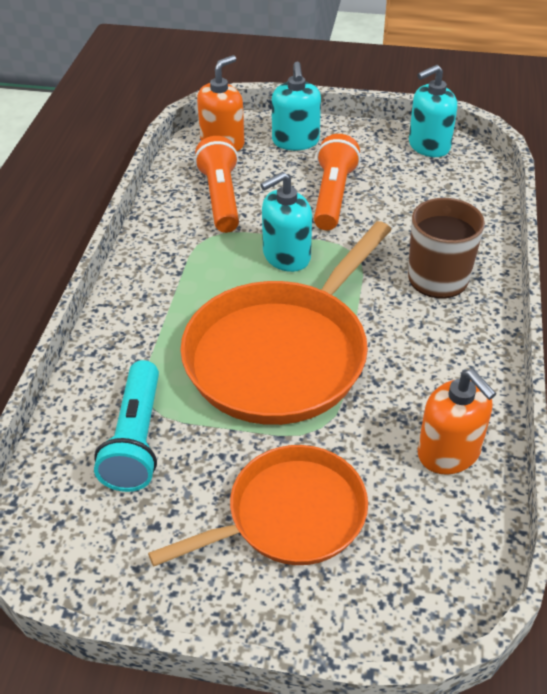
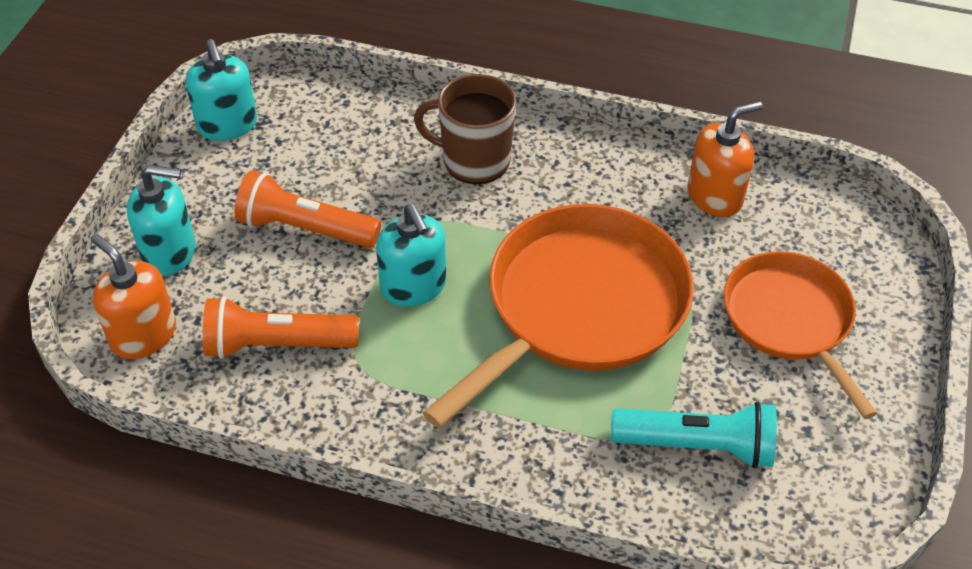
camera: 85 degrees left, 5 degrees up
(281, 355) = (580, 307): orange pan -> orange pan turned 90 degrees counterclockwise

